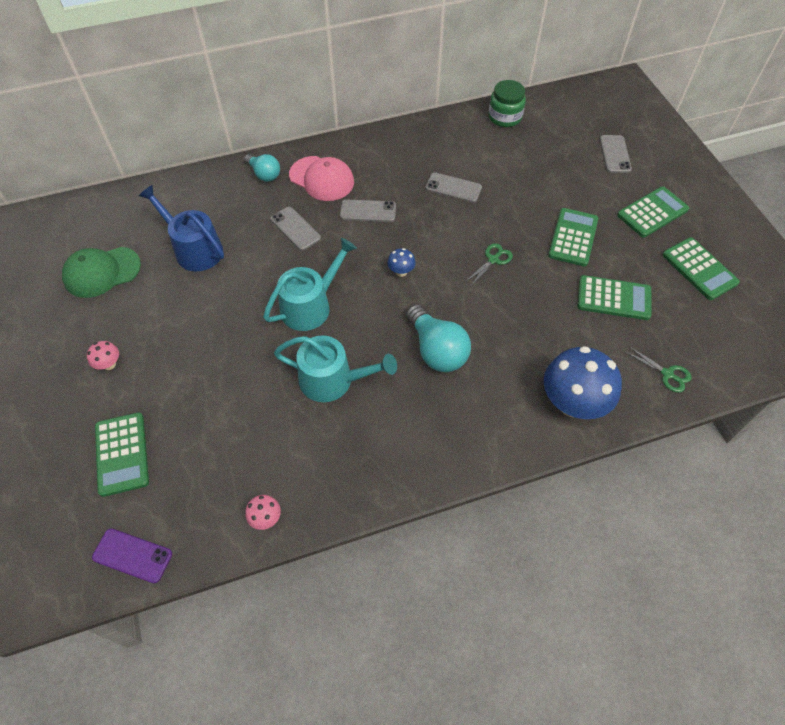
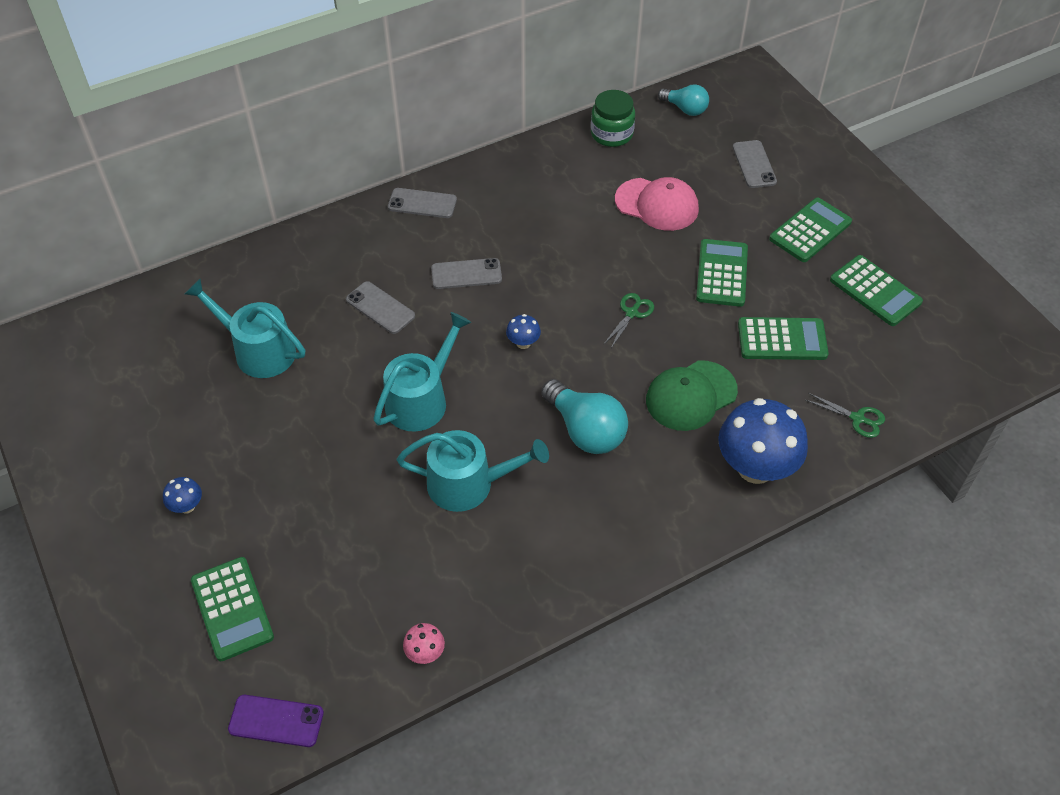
camera: 10 degrees left, 5 degrees down
(102, 272) = (146, 395): green cap -> green cap (691, 396)
(109, 364) = (187, 506): pink mushroom -> blue mushroom
(194, 249) = (258, 351): blue watering can -> turquoise watering can
(264, 174) = (324, 244): turquoise light bulb -> turquoise light bulb (685, 109)
(322, 179) = (399, 241): pink cap -> pink cap (657, 204)
(453, 188) = (566, 231): grey phone -> grey phone (422, 203)

